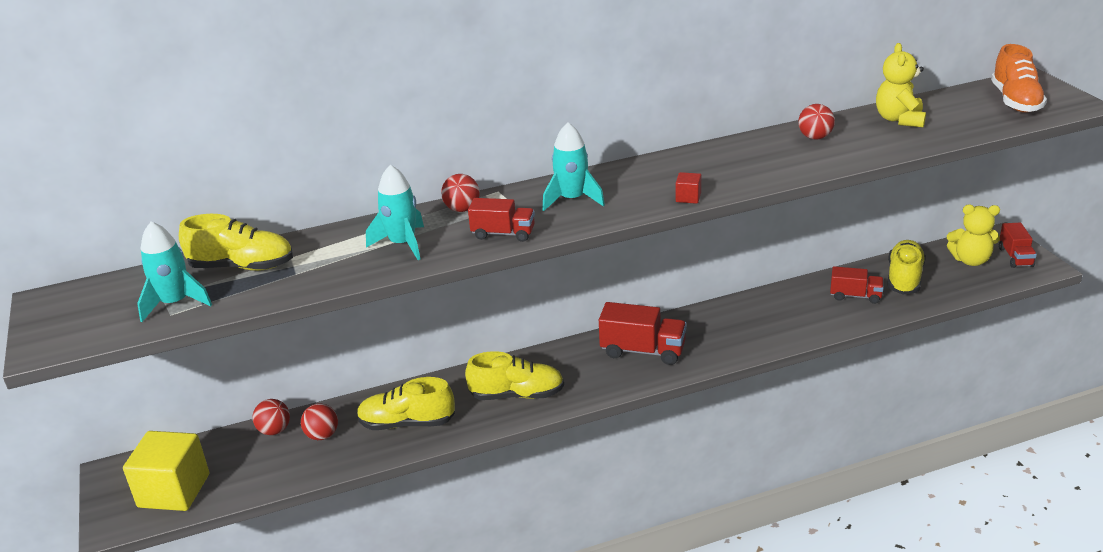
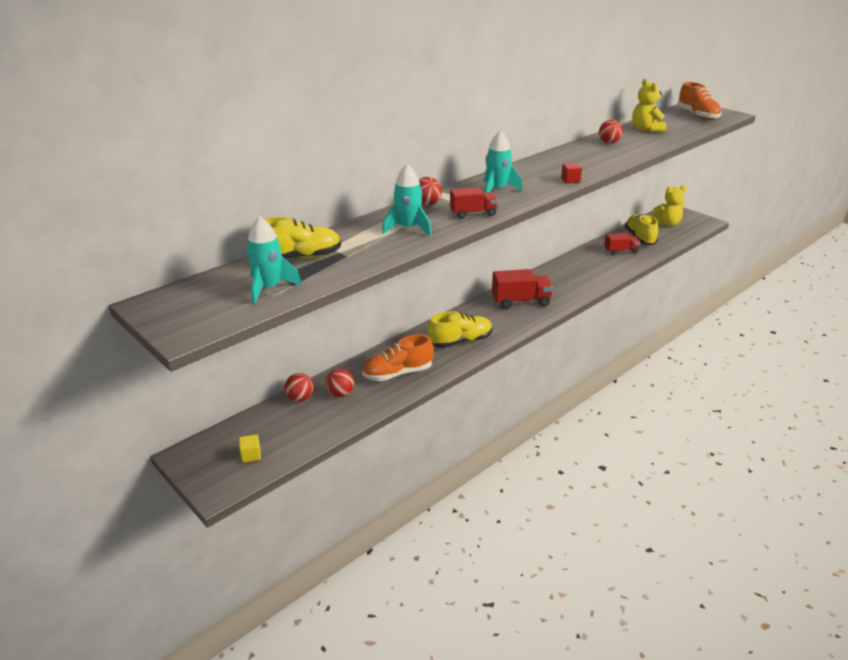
camera: 25 degrees left, 0 degrees up
(174, 490) = (251, 455): yellow cube -> yellow cube, size x0.41
(407, 423) = (398, 373): yellow shoe -> orange shoe
(1015, 257) = (688, 219): red truck -> none

